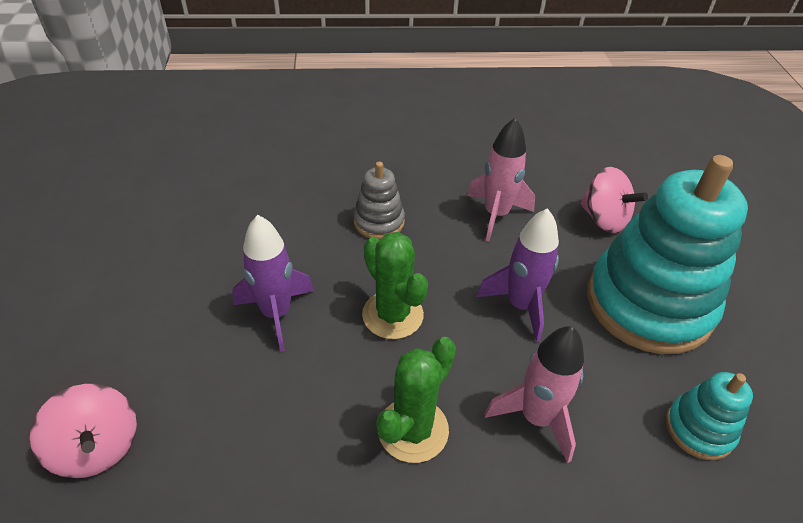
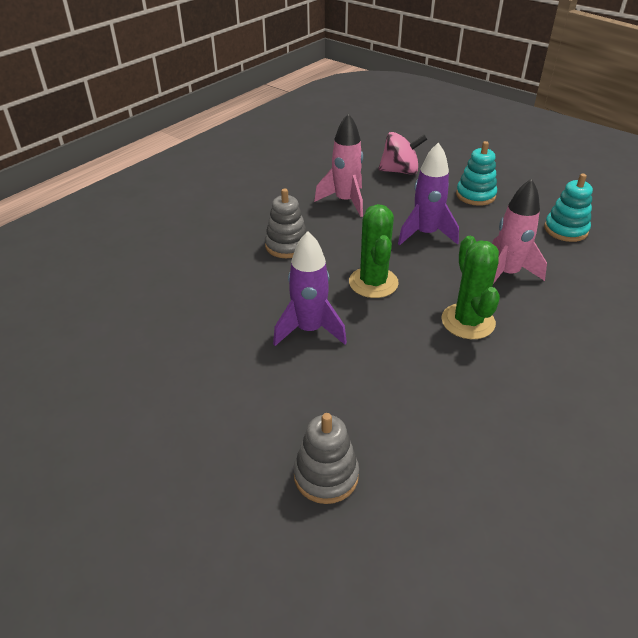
camera: 45 degrees left, 5 degrees down
(97, 447) = (326, 475): pink spinning top -> grey stacking toy
(392, 315) = (373, 283): green cactus -> green cactus turned 75 degrees clockwise
(648, 304) = (475, 195): turquoise stacking toy -> turquoise stacking toy, size x0.46

